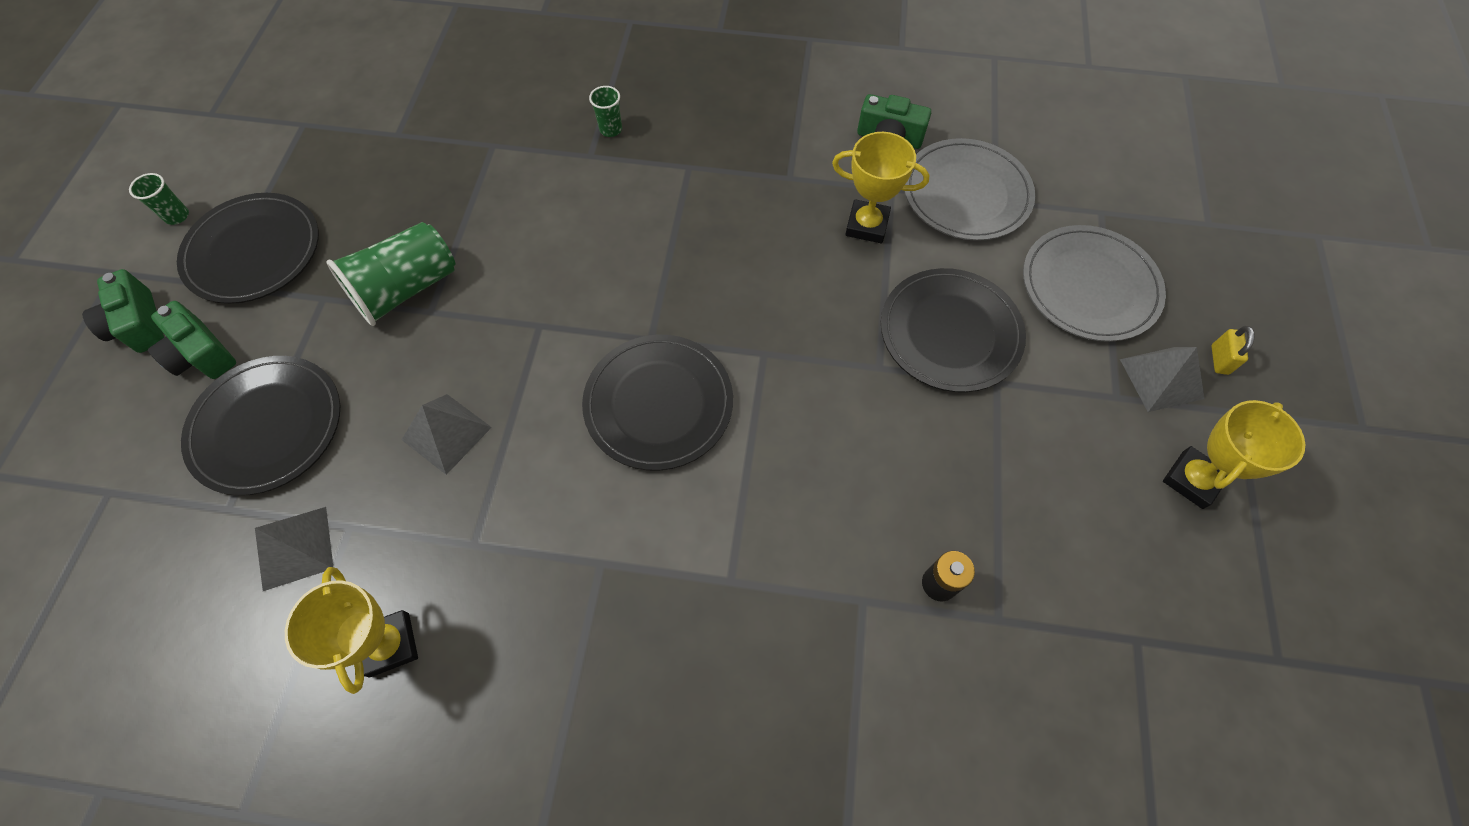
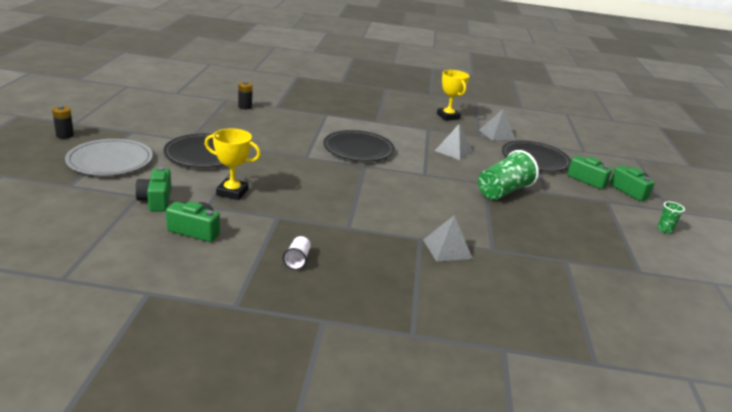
camera: 175 degrees right, 35 degrees down
(253, 251) = (602, 211): black plate -> none
(611, 129) = (409, 252): green cup -> none
(753, 103) = (297, 260): none -> white cup
(966, 193) = (156, 200): grey plate -> green camera
(1161, 378) = (103, 133): grey pyramid -> grey pyramid (447, 249)
(1192, 480) = (119, 113): yellow trophy -> none
(1219, 360) = (65, 135): yellow padlock -> black battery

